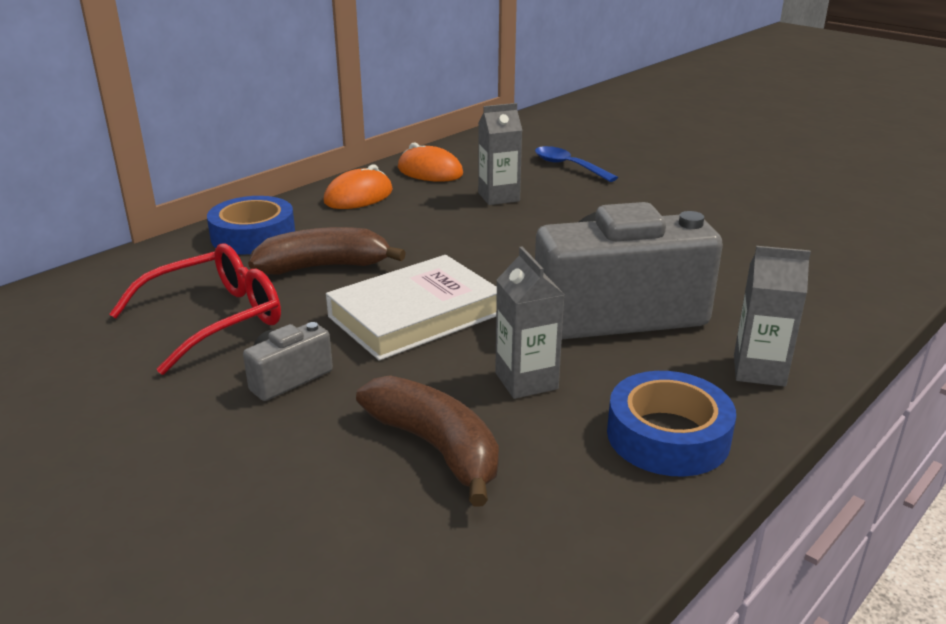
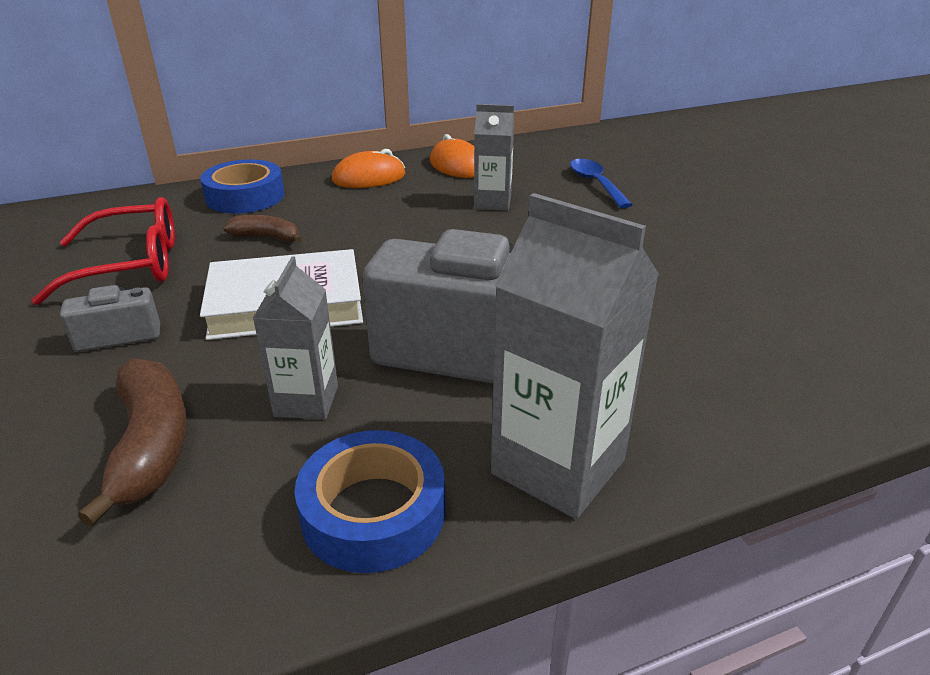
camera: 25 degrees right, 5 degrees up
(324, 267) = (266, 237): brown banana -> brown banana, size x0.59
(759, 370) = (558, 467): grey carton -> grey carton, size x1.67

